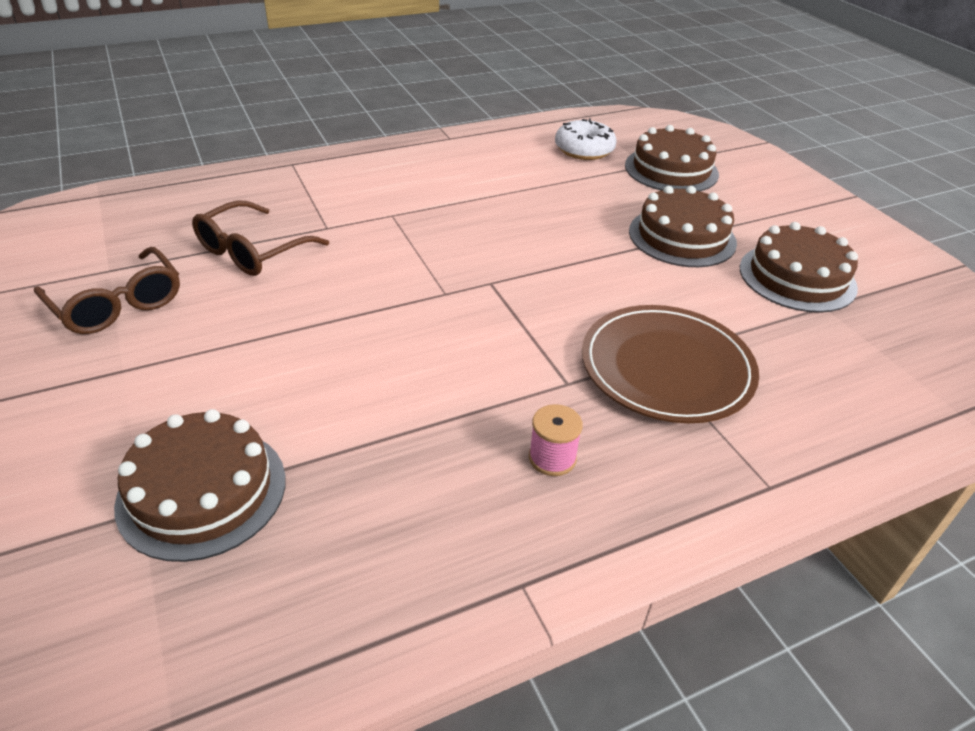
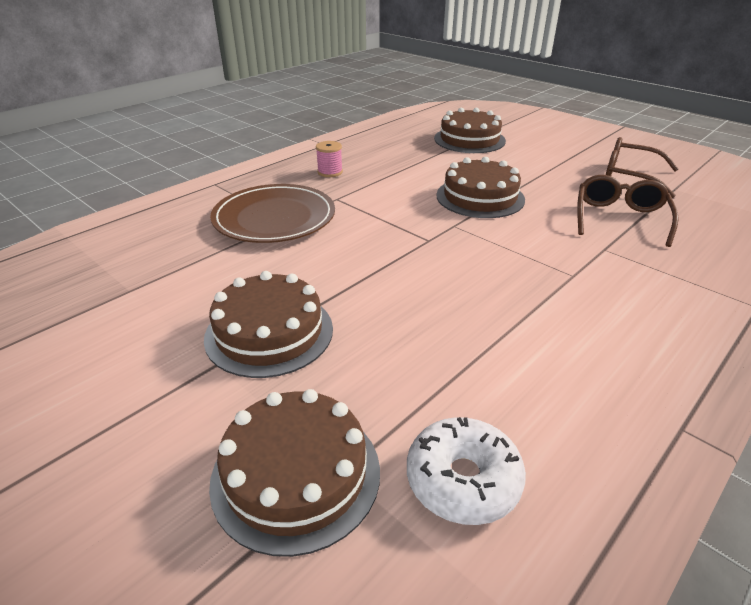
camera: 160 degrees right, 5 degrees down
(797, 277) = (144, 314): brown cake -> brown cake (480, 197)

